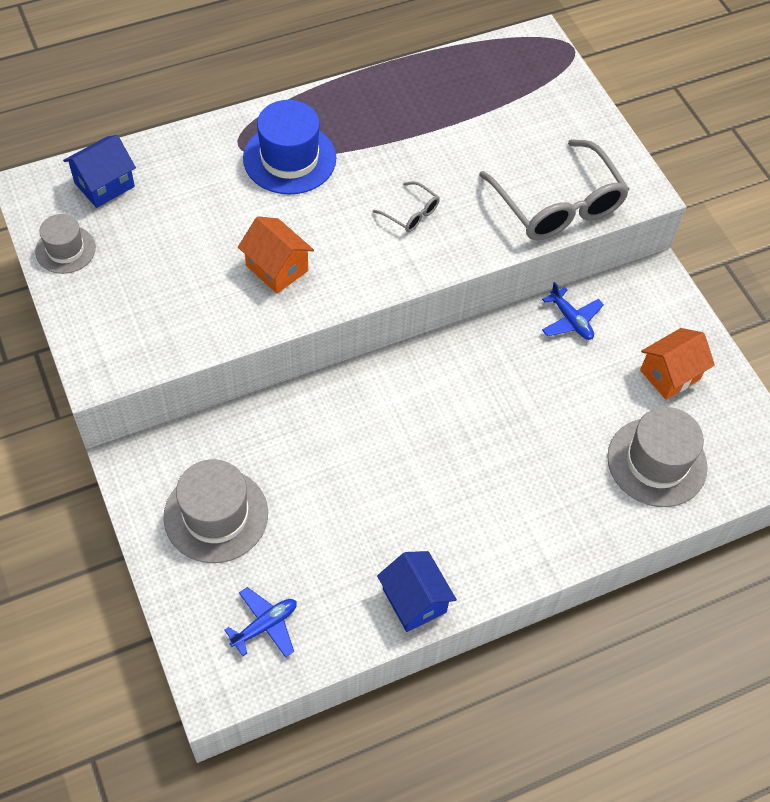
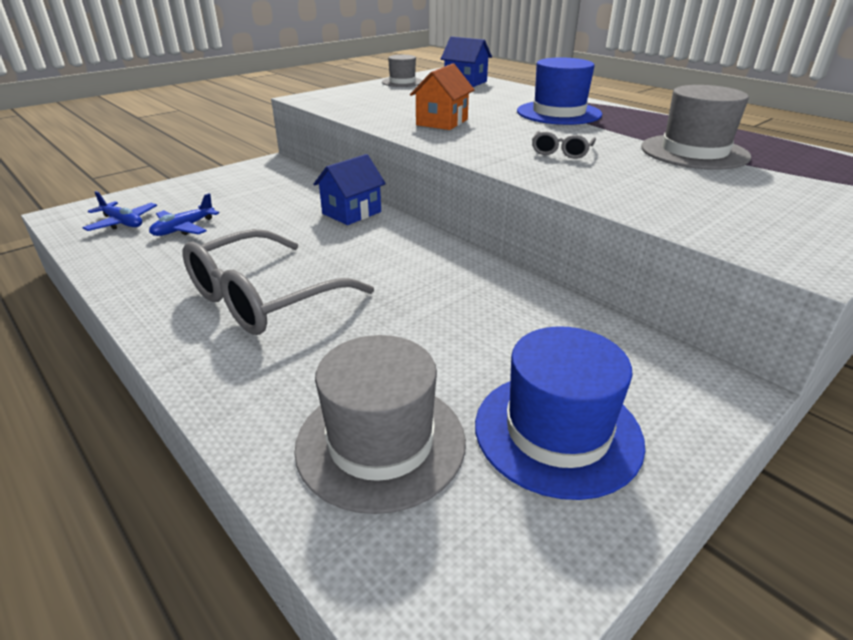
camera: 75 degrees right, 25 degrees down
(216, 515) = (230, 192): grey hat -> grey hat (694, 152)
(414, 600) = (139, 283): blue house -> blue house (351, 213)
(558, 205) = (682, 211): grey glasses -> grey glasses (264, 298)
(571, 320) = (568, 323): blue plane -> blue plane (183, 229)
(670, 374) = (557, 432): orange house -> blue hat

